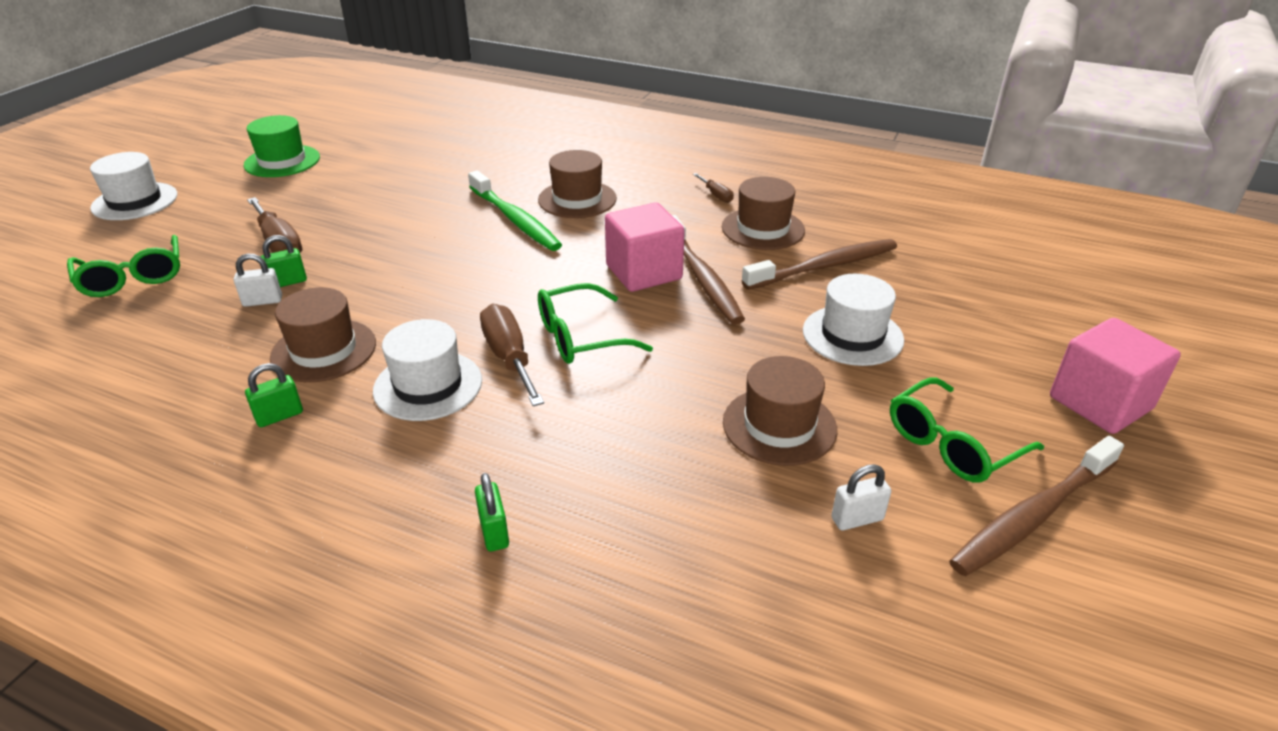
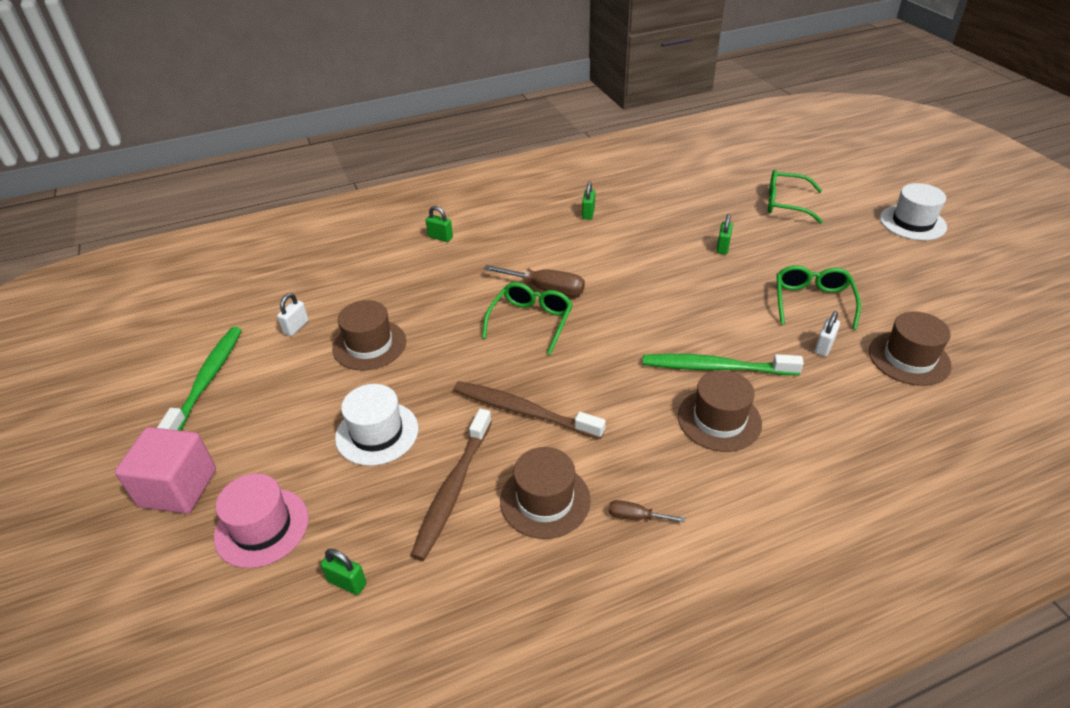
camera: 135 degrees right, 5 degrees up
(263, 301) = (708, 234): white padlock -> white padlock (824, 347)
(279, 244) = (783, 257): brown screwdriver -> none
(282, 161) = (950, 297): green hat -> none
(324, 350) = (630, 238): brown hat -> brown hat (909, 358)
(428, 385) = (557, 256): white hat -> none
(644, 272) = (565, 387): pink cube -> none
(952, 444) = (267, 394): green glasses -> green glasses (812, 301)
(956, 263) = (347, 582): none -> green padlock
(1014, 327) = (262, 527): none -> pink hat
(1032, 516) = (207, 380): brown toothbrush -> green toothbrush

